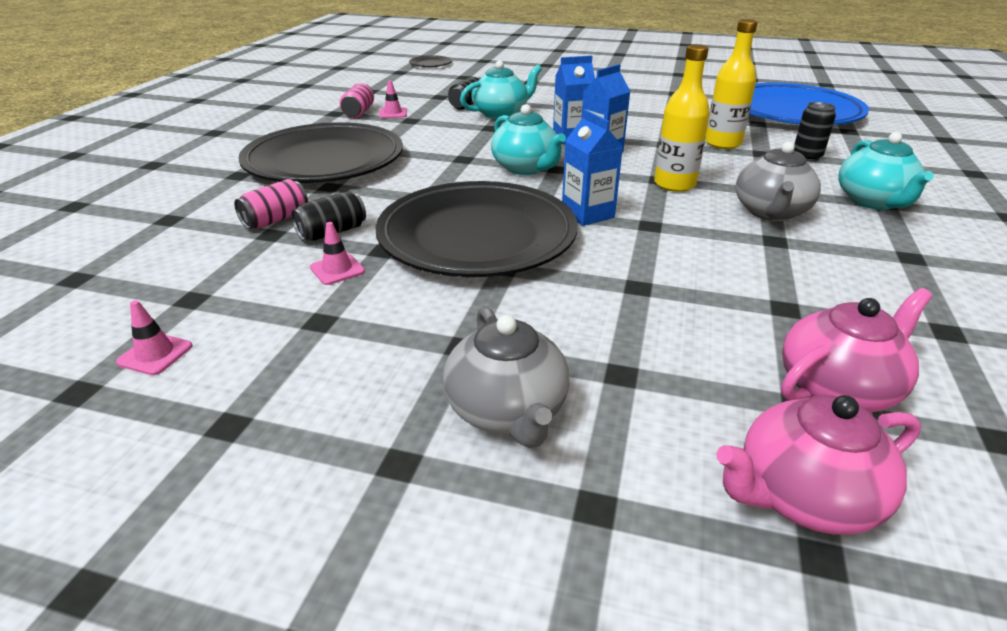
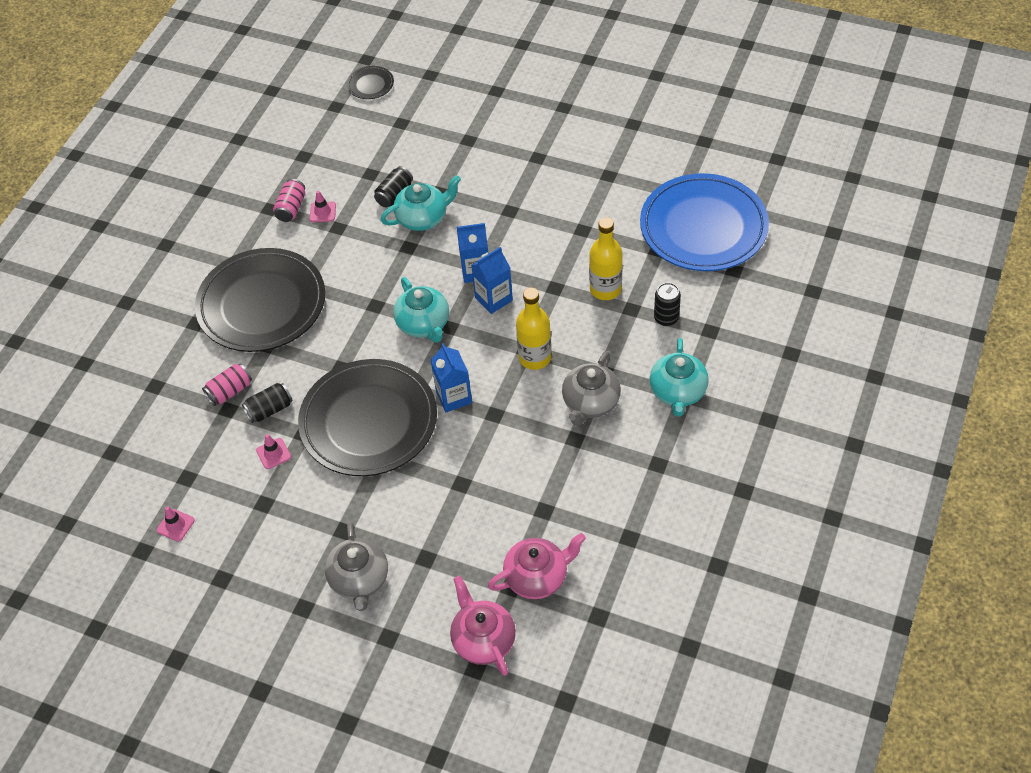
camera: 10 degrees right, 20 degrees up
(803, 496) = (483, 639): pink teapot -> pink teapot turned 75 degrees clockwise

